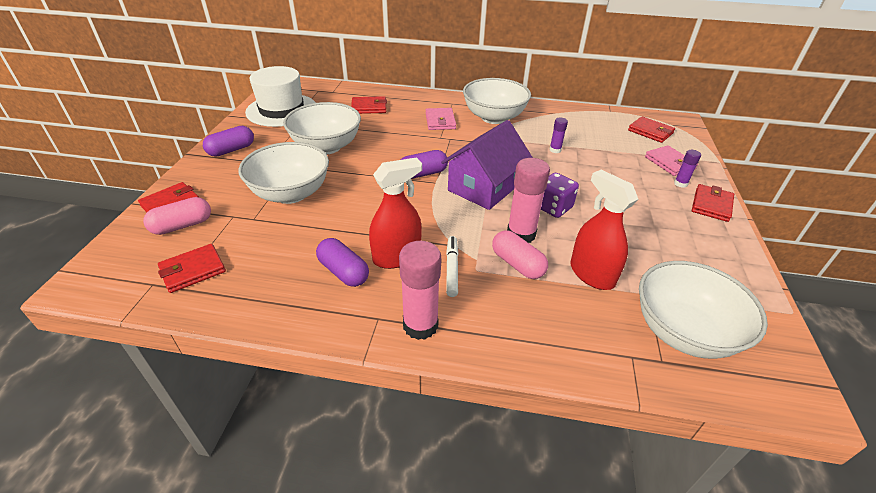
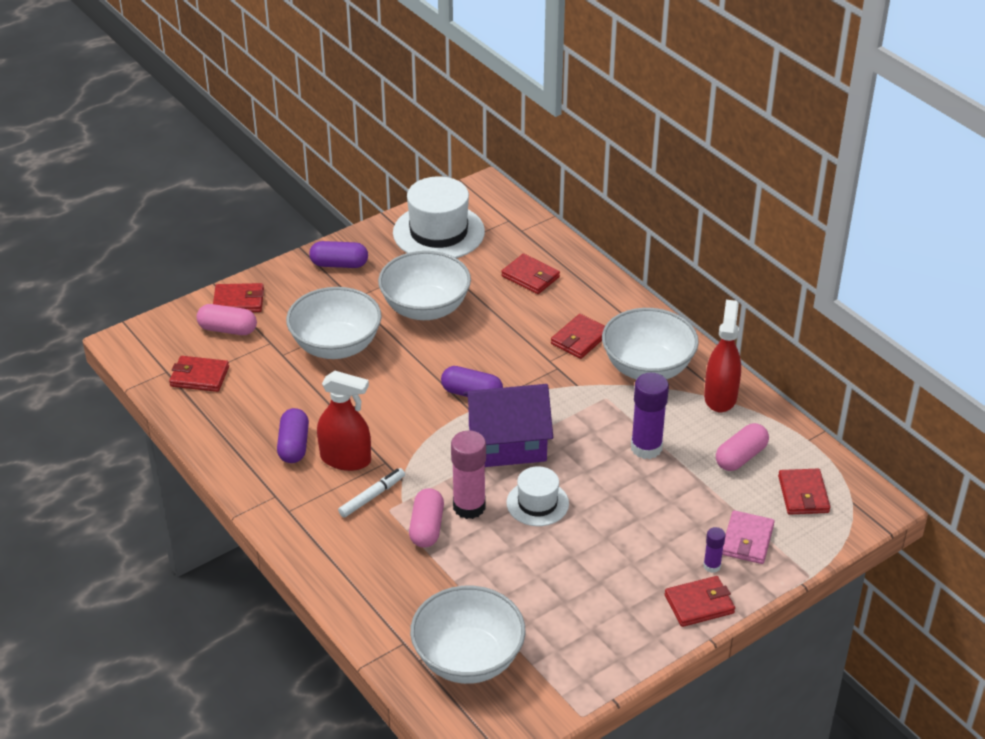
camera: 45 degrees right, 0 degrees up
(420, 325) = (295, 520): pink glue stick -> none
(440, 121) = (580, 339): pink wallet -> red wallet
(553, 207) = (537, 503): purple dice -> white hat
(555, 150) = (646, 448): purple glue stick -> purple glue stick, size x1.95
(591, 274) = (472, 576): red spray bottle -> red spray bottle (720, 397)
(600, 131) = (741, 457): none -> pink capsule

